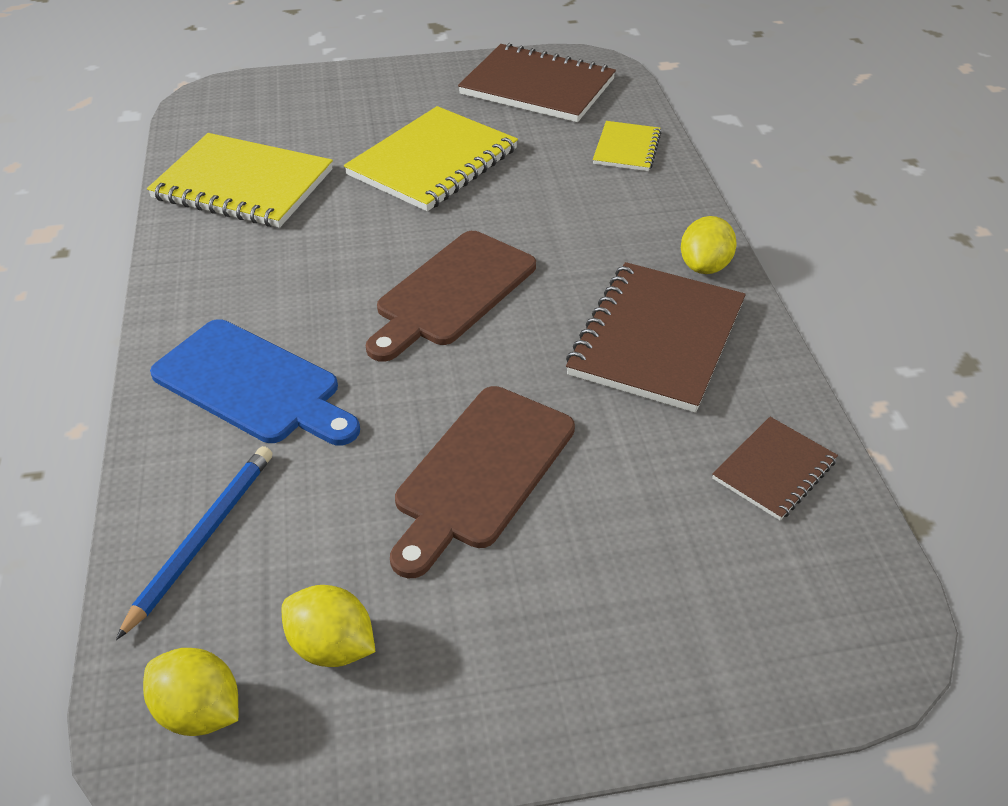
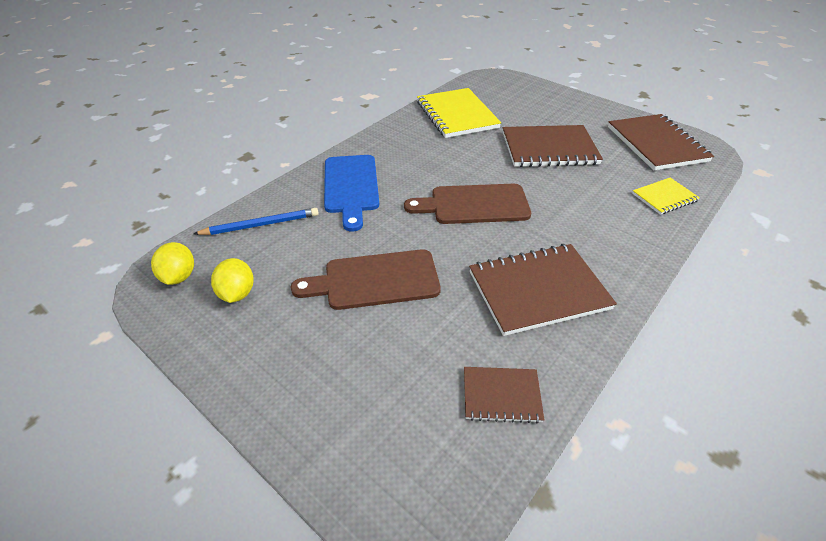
camera: 50 degrees right, 0 degrees up
(433, 162) = (549, 149): yellow notebook -> brown notebook
(704, 266) = (620, 277): yellow lemon -> none

